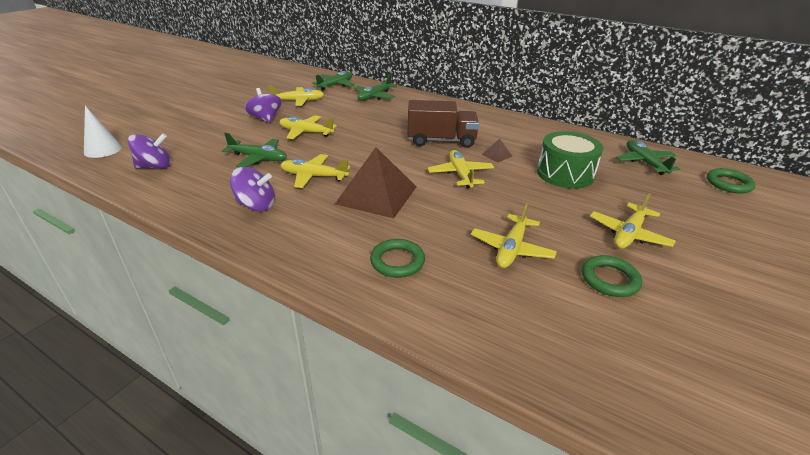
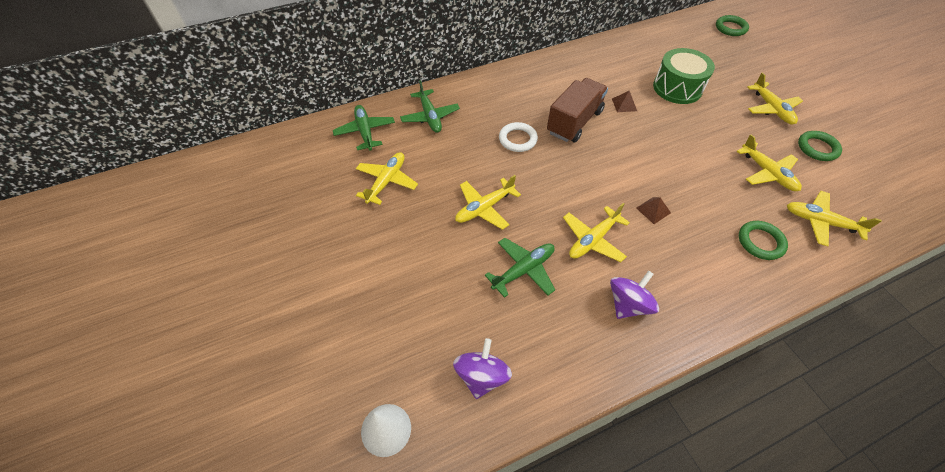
camera: 55 degrees left, 20 degrees up
(265, 119) = (417, 229): purple spinning top -> none
(376, 195) = (653, 210): brown pyramid -> brown pyramid, size x0.41
(390, 126) = (517, 139): none -> white ring
(460, 174) = (645, 142): yellow plane -> yellow plane (820, 222)
(644, 162) = (682, 42): green plane -> none

